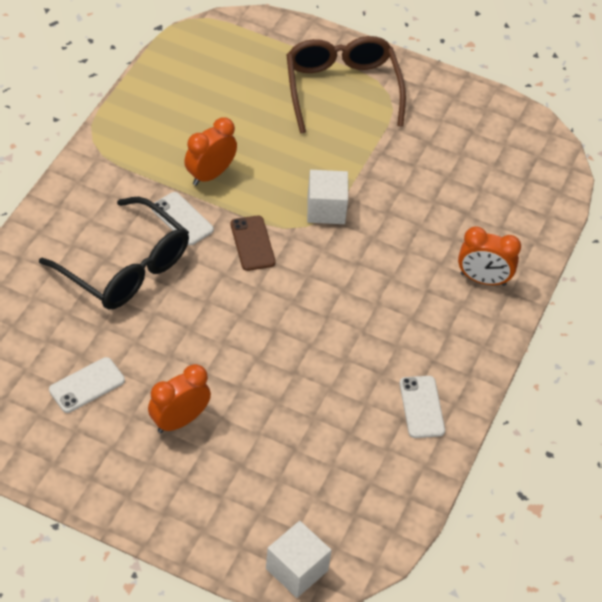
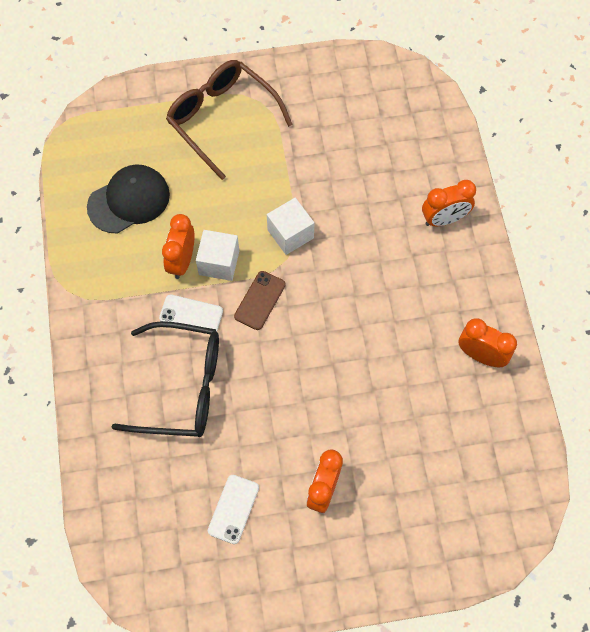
camera: 30 degrees left, 15 degrees up
(204, 105) = (129, 200): none -> black cap
(252, 243) = (260, 300): brown phone -> brown phone turned 75 degrees clockwise
(297, 569) = (496, 549): white cube -> white cube (219, 262)
(421, 407) = (481, 355): white phone -> orange clock

